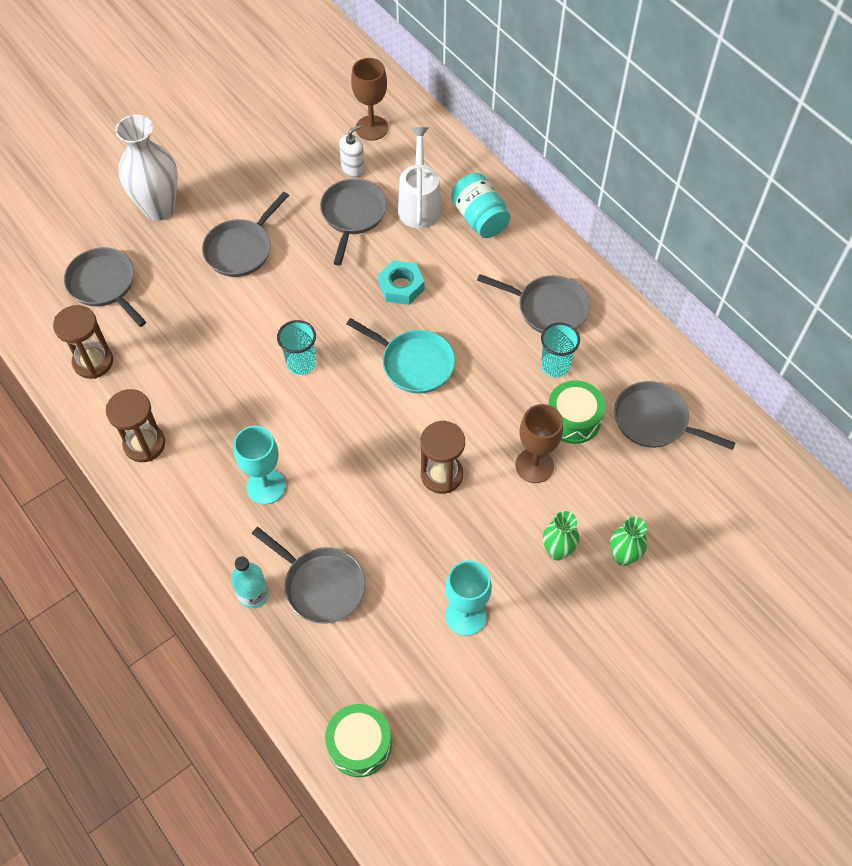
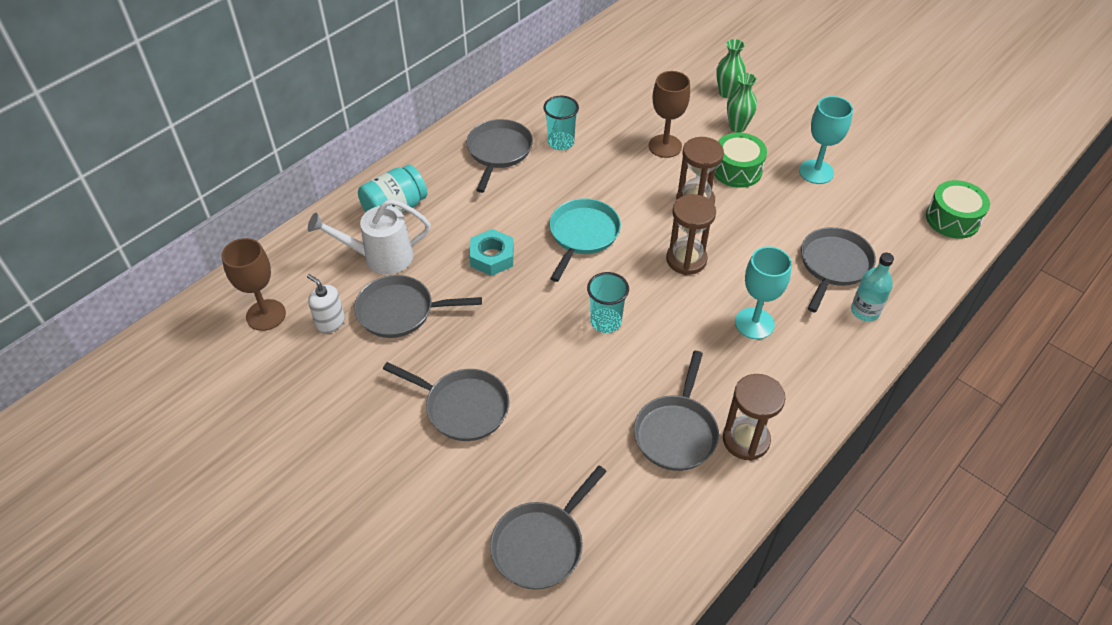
camera: 100 degrees left, 10 degrees down
(93, 362) = (657, 524): brown hourglass -> brown hourglass (686, 260)
(159, 208) = (408, 513): white vase -> none
(573, 419) = (612, 128): green drum -> green drum (737, 170)
(655, 421) = (599, 83): grey pan -> grey pan (676, 432)

